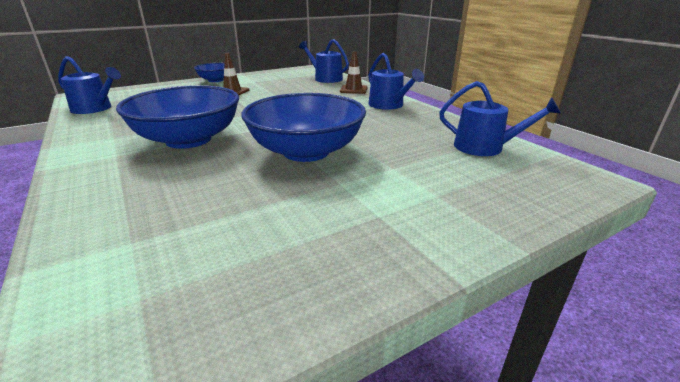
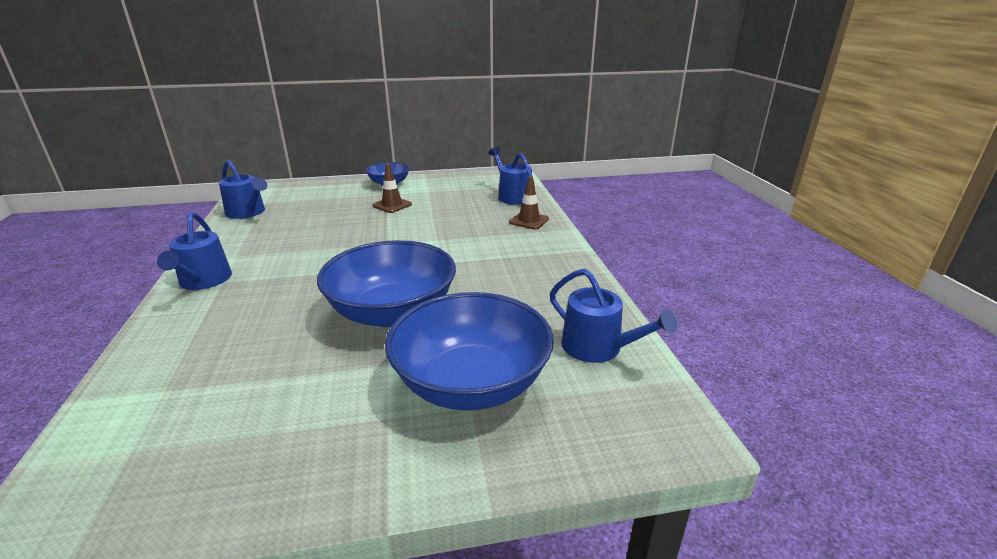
camera: 20 degrees right, 0 degrees up
(188, 140) = (297, 272): blue bowl -> blue bowl (471, 383)
(388, 105) = (547, 255): blue watering can -> blue watering can (203, 281)

